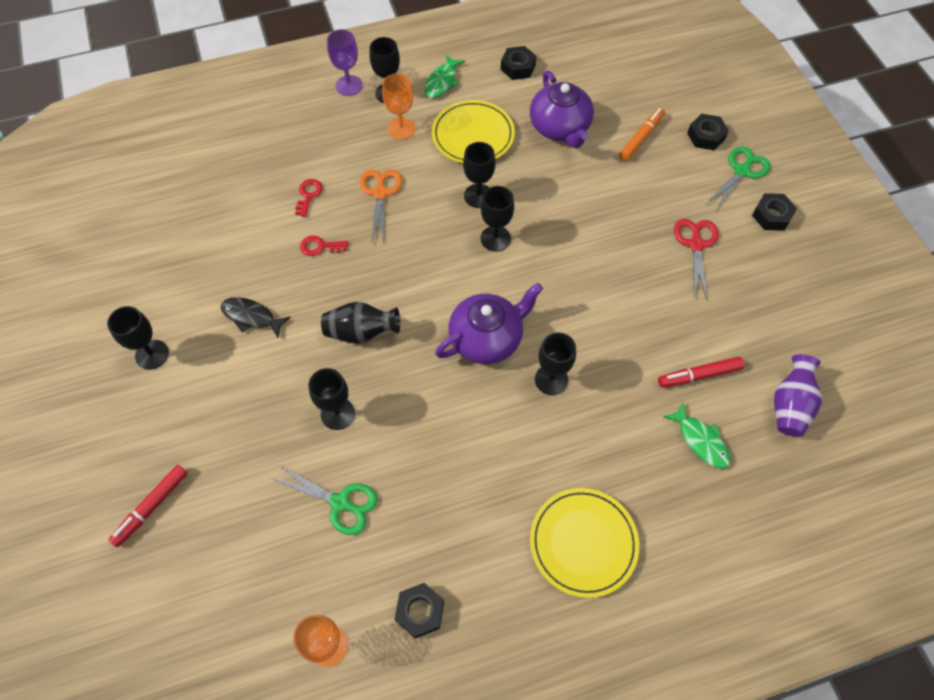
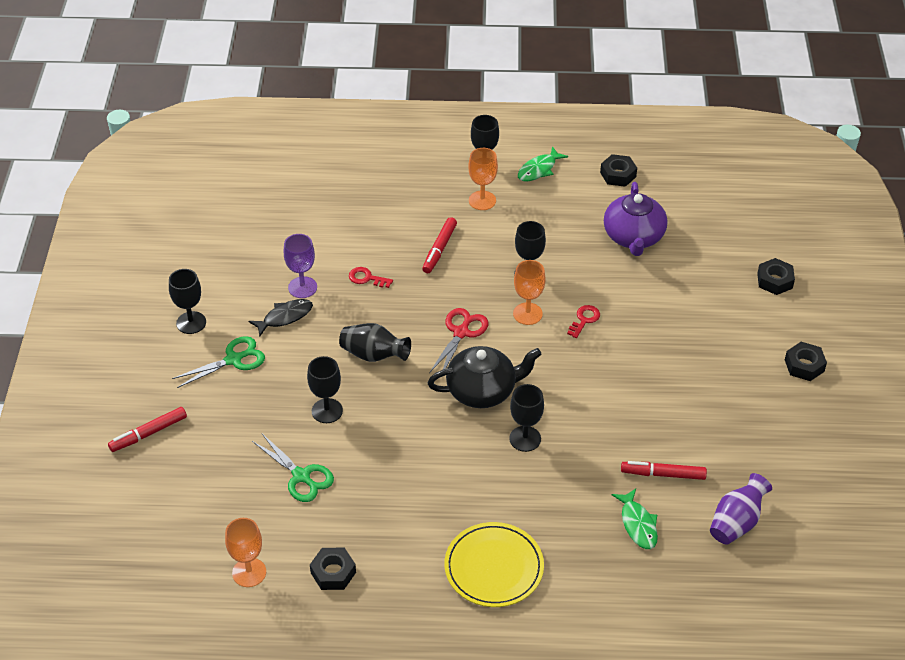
camera: 20 degrees right, 15 degrees down
(251, 317) = (285, 317): black fish -> black fish turned 105 degrees clockwise
(308, 195) = (374, 234): red key -> red key (584, 320)
(349, 85) = (449, 152): purple goblet -> purple goblet (302, 287)
(380, 193) = (439, 249): orange scissors -> red marker
(473, 135) = (547, 223): yellow plate -> none
(487, 338) = (482, 390): purple teapot -> black teapot
(495, 238) = (527, 314): black goblet -> orange goblet
(641, 137) = (709, 266): orange marker -> none
(696, 244) = (716, 369): red scissors -> red scissors (461, 332)
(742, 171) = (795, 320): green scissors -> green scissors (233, 360)

